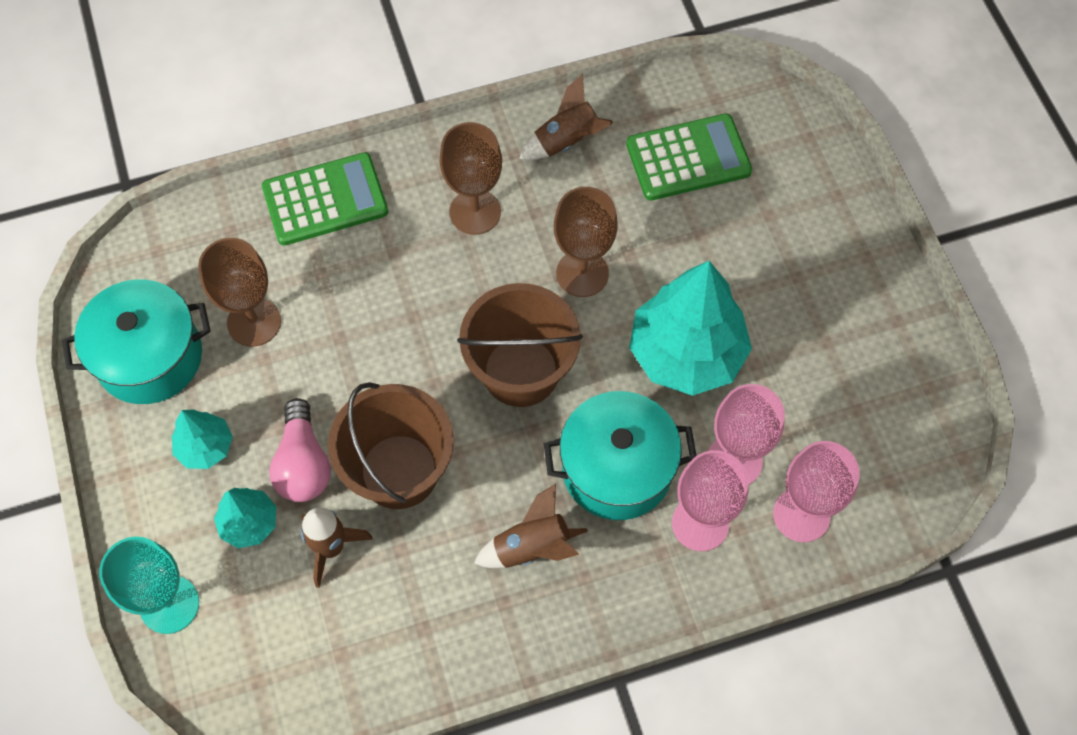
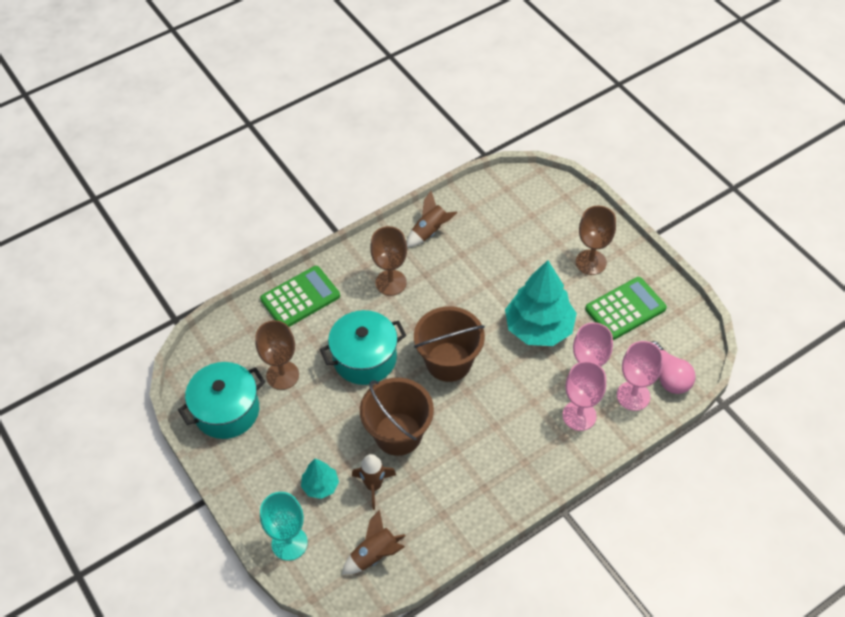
camera: 15 degrees left, 10 degrees down
(205, 447) = (279, 451): turquoise tree -> none
(303, 463) = (340, 445): pink light bulb -> pink light bulb (668, 376)
(532, 547) = (489, 454): brown rocket -> brown rocket (374, 555)
(582, 273) = (464, 300): brown goblet -> brown goblet (591, 262)
(617, 469) = (522, 399): turquoise pot -> turquoise pot (365, 358)
(688, 158) = (502, 224): green calculator -> green calculator (625, 309)

